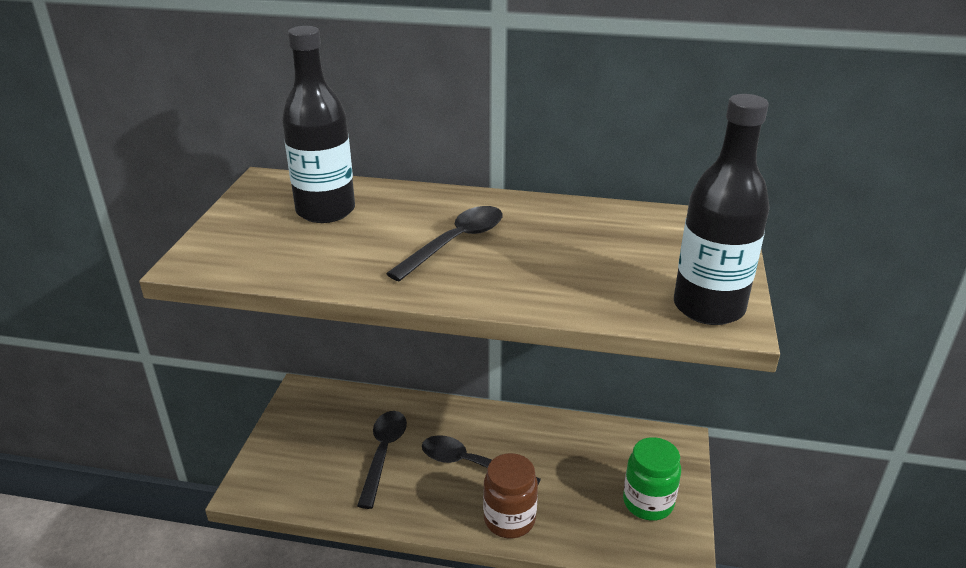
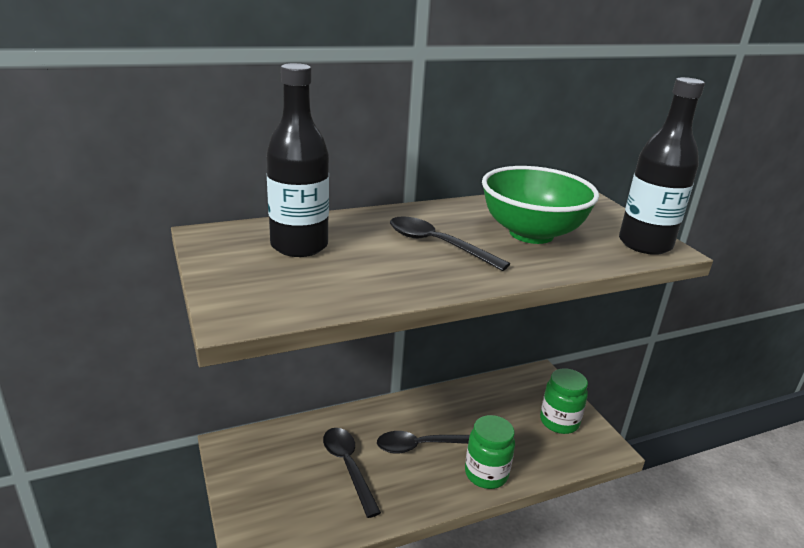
camera: 35 degrees left, 5 degrees down
(456, 242) = (437, 244): black spoon -> black spoon turned 60 degrees counterclockwise
(509, 519) = (486, 474): brown jar -> green jar
(579, 257) = (531, 233): none -> green bowl

